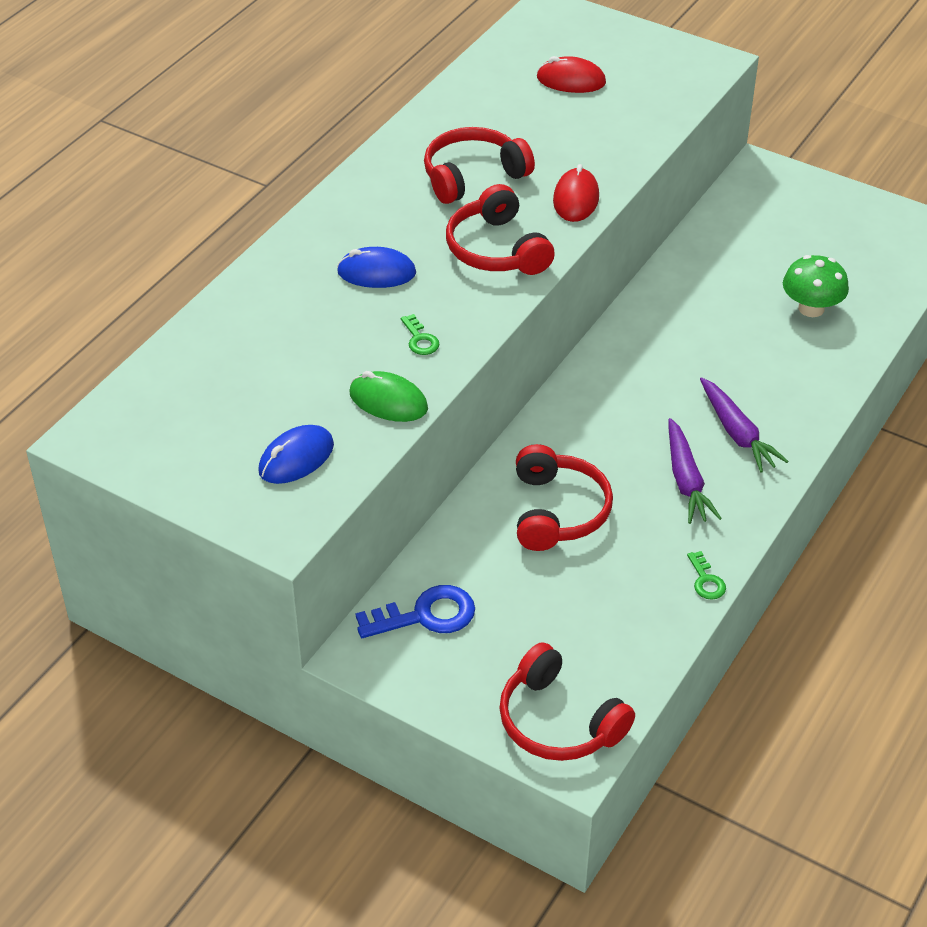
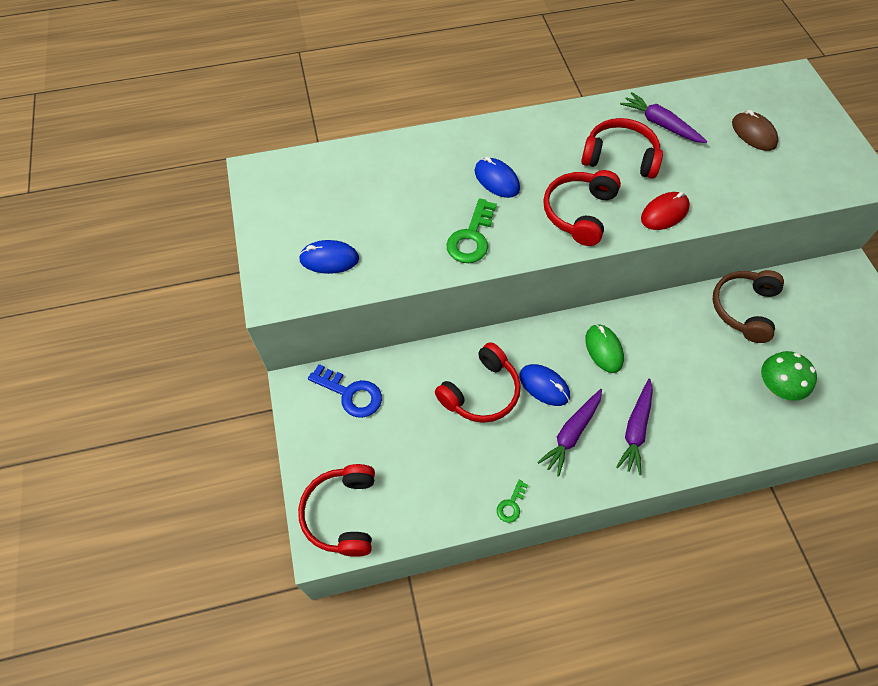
camera: 45 degrees right, 15 degrees up
(388, 401) = (411, 262): green mouse -> green mouse (603, 349)
(420, 339) = (471, 237): green key -> green key, size x1.89
(474, 123) = (660, 124): none -> purple carrot
(571, 80) = (753, 134): red mouse -> brown mouse
(611, 460) = (544, 386): none -> blue mouse
(709, 263) = (744, 309): none -> brown headphones

